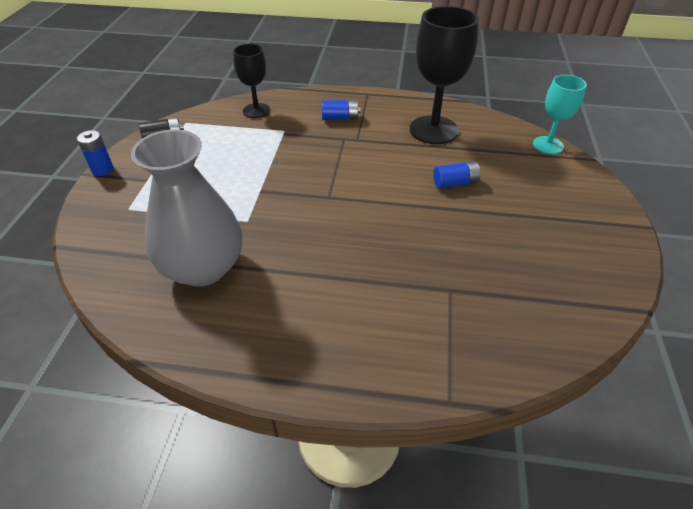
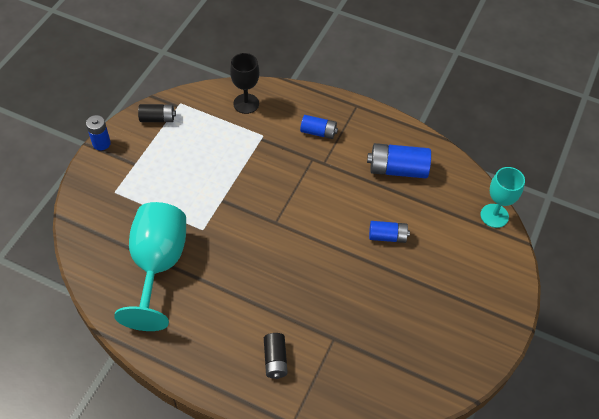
camera: 15 degrees right, 10 degrees up
(203, 267) = (158, 265): grey vase -> turquoise goblet
(391, 331) = (275, 360): none -> black battery
(433, 130) = (397, 169): black goblet -> blue battery

